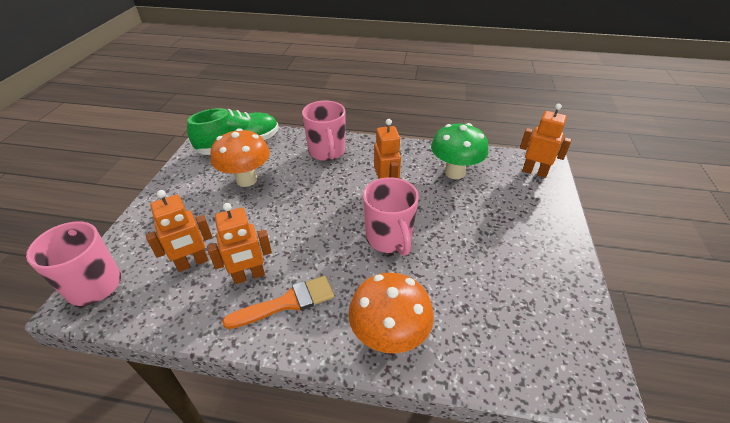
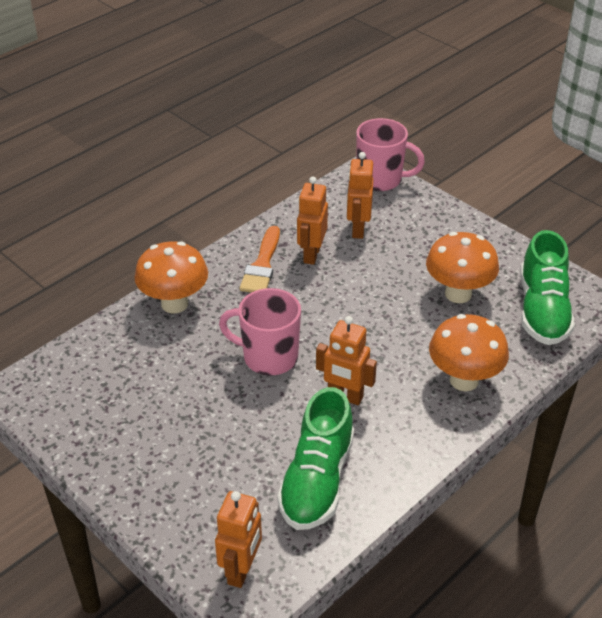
camera: 125 degrees right, 0 degrees up
(327, 152) = (464, 380): pink mug -> orange mushroom
(454, 172) = (317, 480): green mushroom -> green shoe
(534, 172) = (241, 570): orange robot -> orange robot turned 45 degrees counterclockwise

